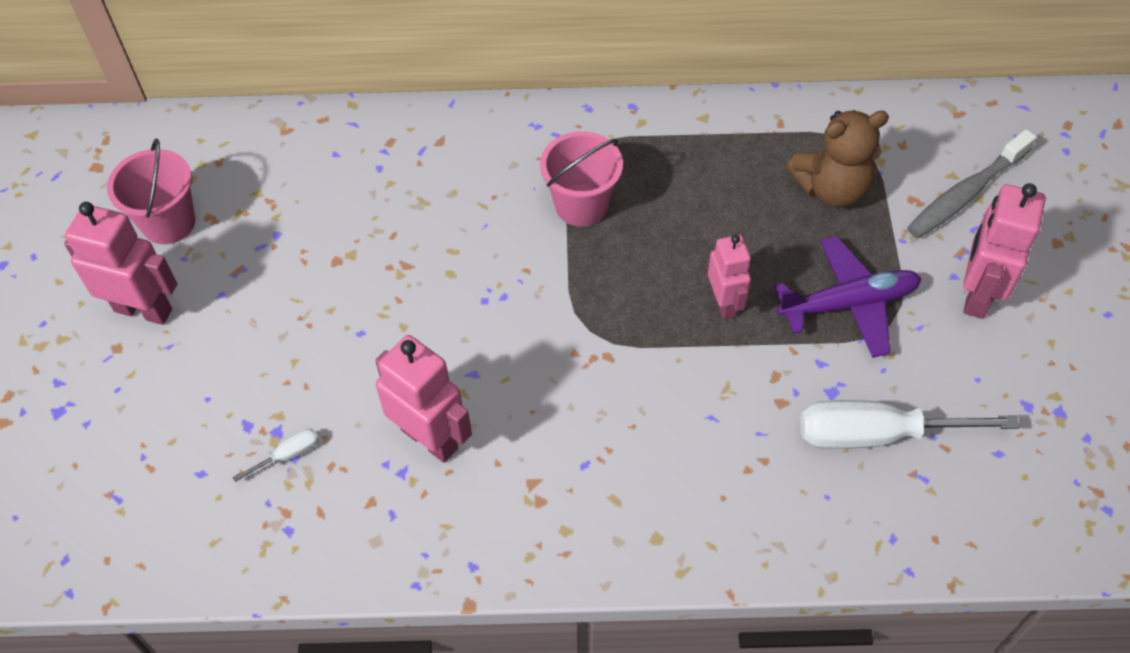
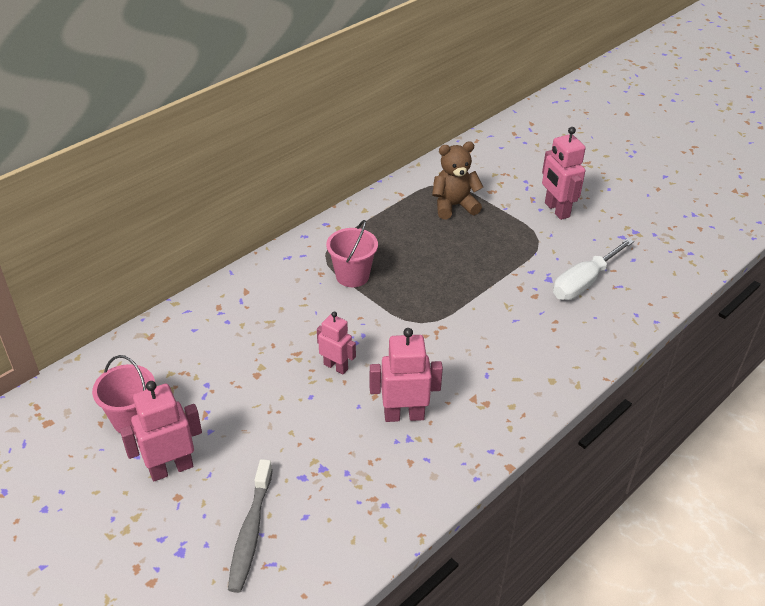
camera: 45 degrees left, 15 degrees down
(288, 455) = (342, 473): white screwdriver -> none
(724, 303) = (465, 274): pink robot -> pink robot (336, 366)
(832, 189) = (454, 206): brown teddy bear -> brown teddy bear turned 135 degrees counterclockwise
(849, 304) = (514, 243): purple plane -> none
(965, 193) = (507, 178): grey toothbrush -> grey toothbrush (250, 532)

